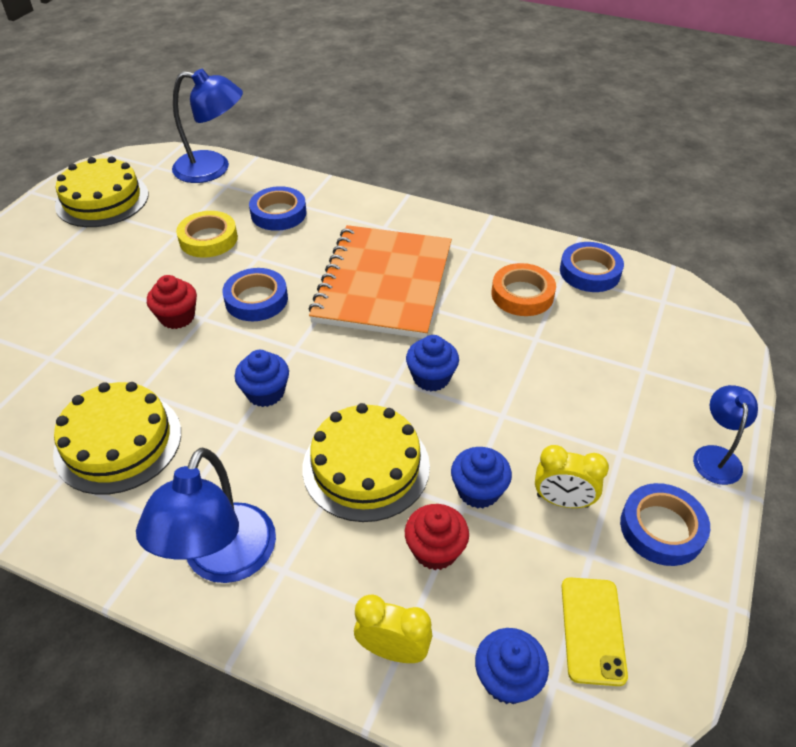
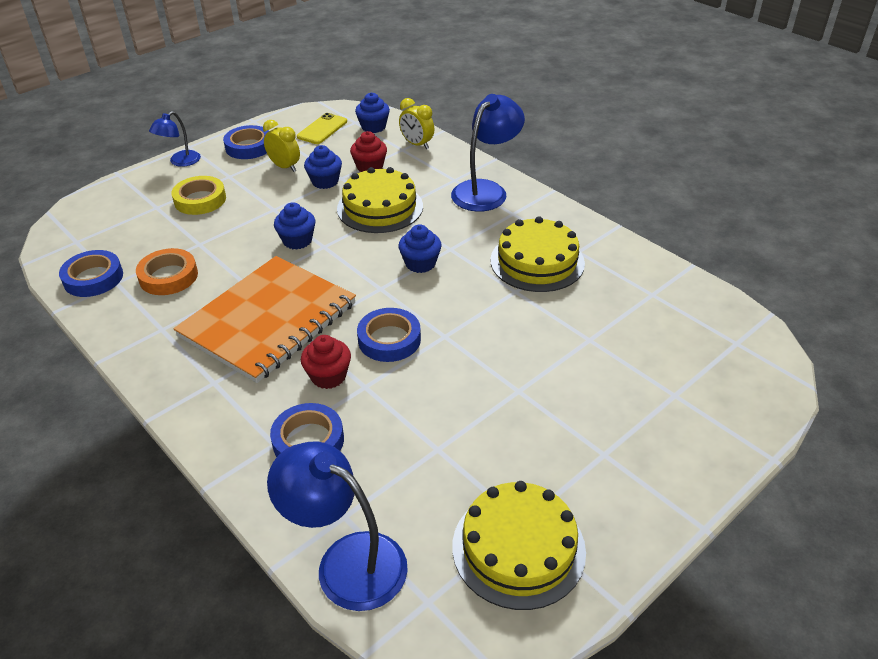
camera: 155 degrees left, 5 degrees down
(177, 317) = (467, 344): red cupcake -> red cupcake (328, 376)
(208, 239) = (404, 428): yellow tape -> yellow tape (200, 200)

